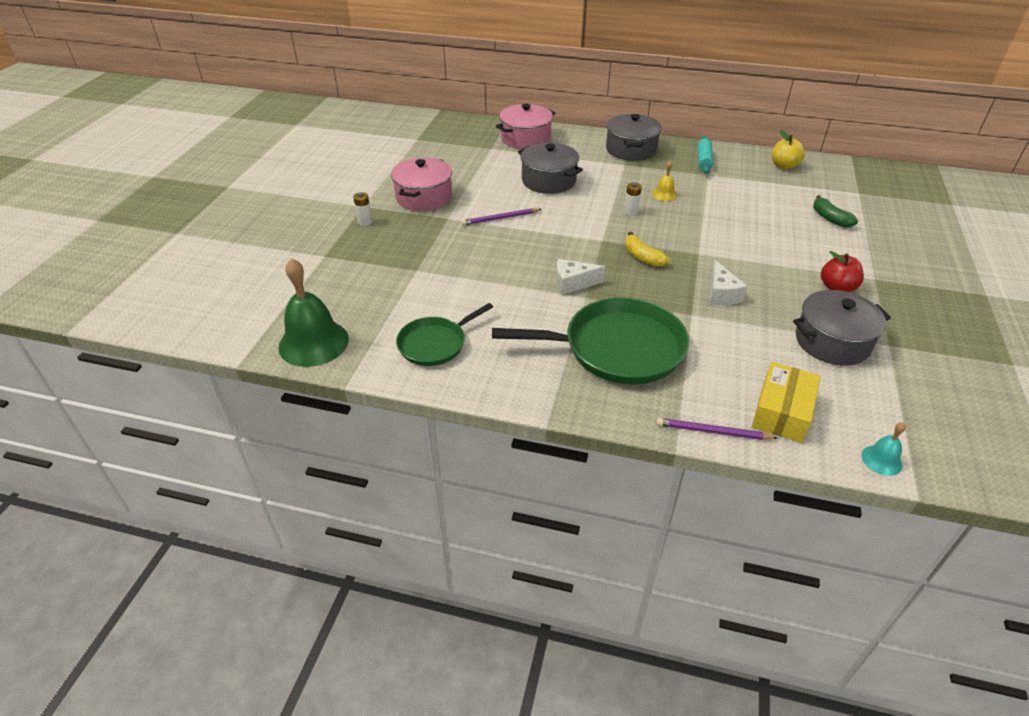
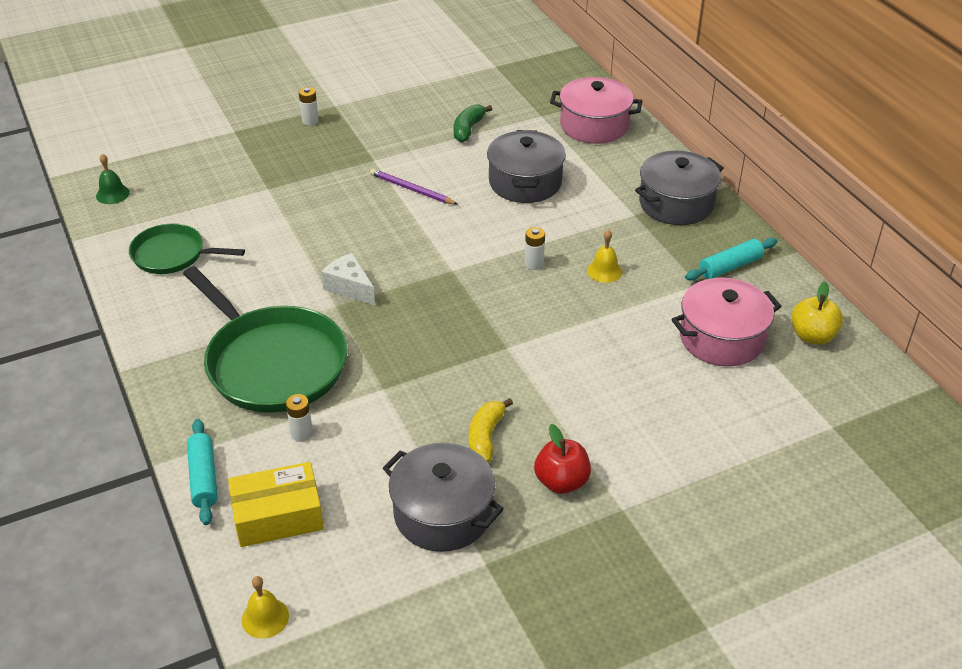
camera: 50 degrees right, 0 degrees up
(313, 343) = (112, 194): green bell -> green bell, size x0.47
(424, 197) = (392, 128): pink pot -> pink pot (721, 338)
(642, 257) = (452, 311): yellow banana -> yellow banana (485, 437)
(705, 366) = (301, 433): none -> white battery
(713, 432) = (203, 478): purple pencil -> turquoise rolling pin
(721, 294) = (444, 395): white cheese -> none
(830, 218) = (724, 423): green banana -> green banana (468, 129)
(881, 460) = (265, 618): turquoise bell -> yellow bell

